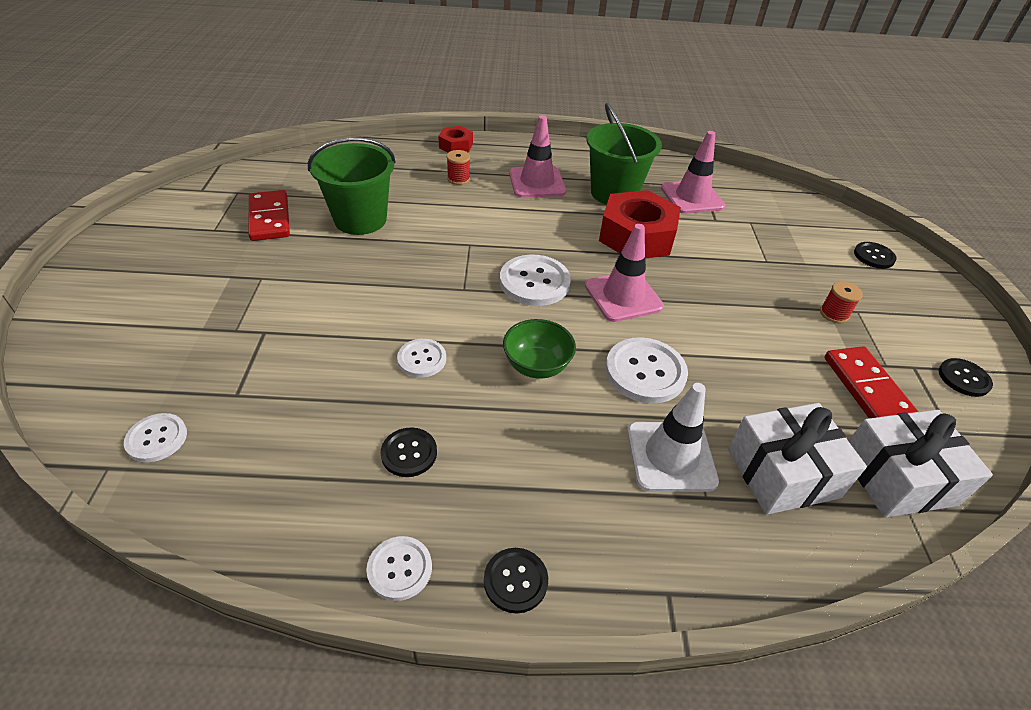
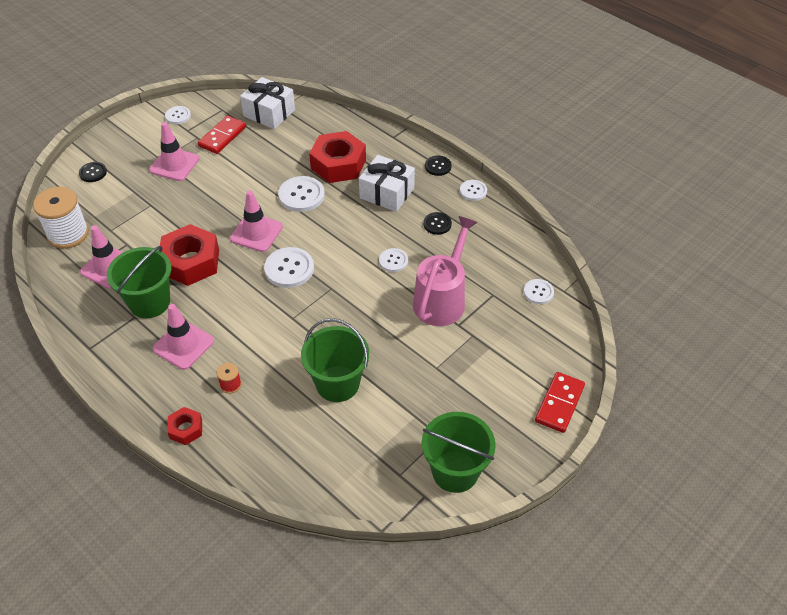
camera: 135 degrees left, 5 degrees up
(179, 214) = (455, 471): none -> green bucket
(269, 218) = (396, 424): red domino -> red domino (559, 404)
(310, 349) = (442, 299): none -> pink watering can
(537, 366) = (345, 226): green bowl -> none
(671, 456) = (338, 164): white traffic cone -> red nut
(773, 201) = (68, 234): none -> white spool
(782, 473) = (306, 137): white gift -> white gift (387, 193)
(834, 314) = (174, 164): red spool -> pink traffic cone
(963, 378) = (178, 116): black button -> white button

